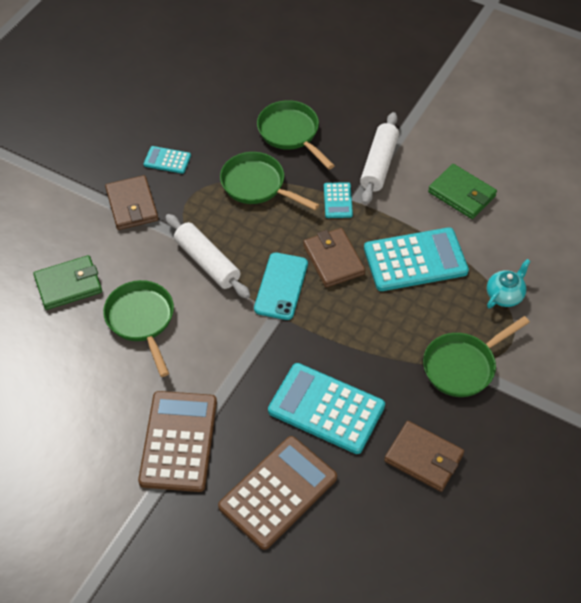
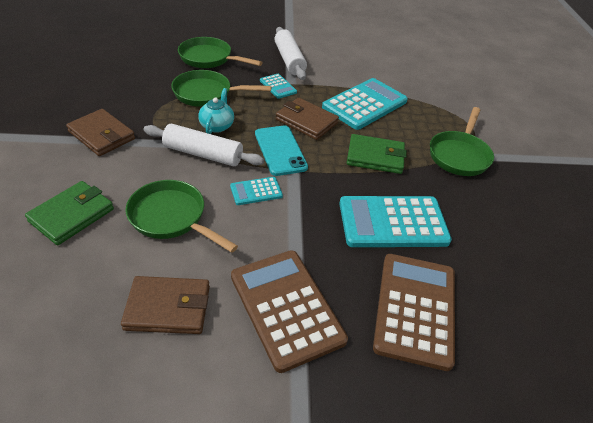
camera: 35 degrees left, 10 degrees down
(167, 160) = (115, 98): turquoise calculator -> turquoise calculator (256, 191)
(423, 458) = (497, 226): brown wallet -> brown wallet (168, 307)
(462, 194) = (359, 61): green wallet -> green wallet (375, 157)
(504, 295) = (441, 106): turquoise teapot -> turquoise teapot (217, 126)

